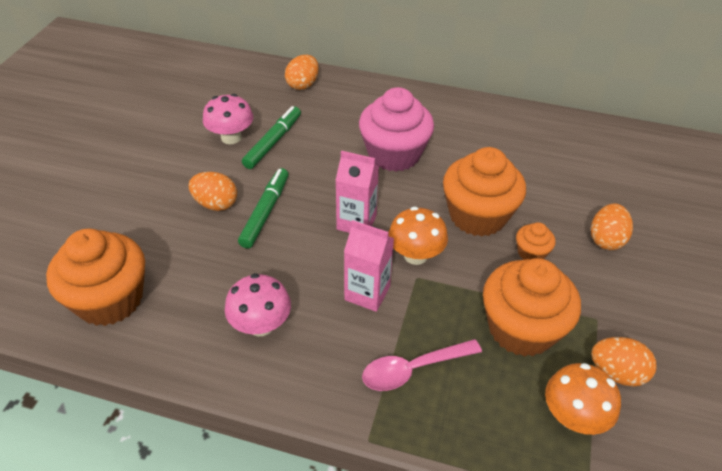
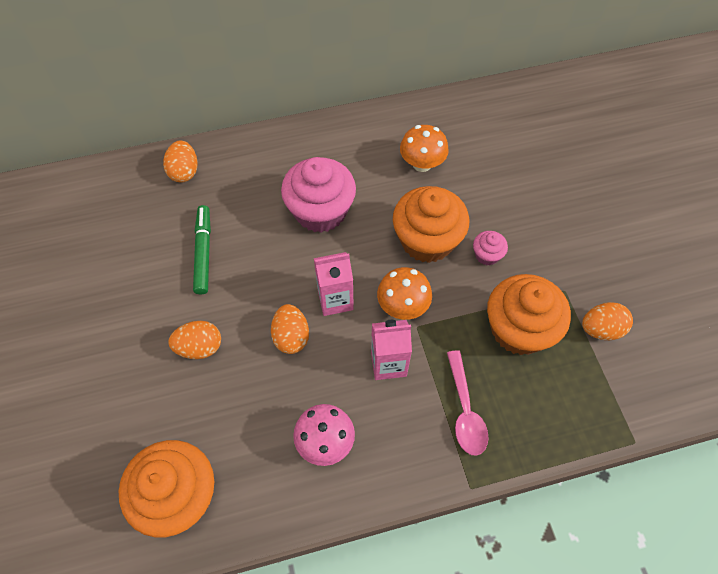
camera: 30 degrees left, 15 degrees up
(231, 137) = (159, 267): pink mushroom -> none
(265, 212) = (250, 331): green marker -> none
(413, 369) = (465, 410): pink spoon -> pink spoon turned 45 degrees counterclockwise
(531, 253) = (487, 255): orange cupcake -> pink cupcake
(573, 417) = (592, 382): orange mushroom -> orange mushroom (422, 164)
(606, 239) = (533, 212): orange egg -> orange egg (291, 337)

